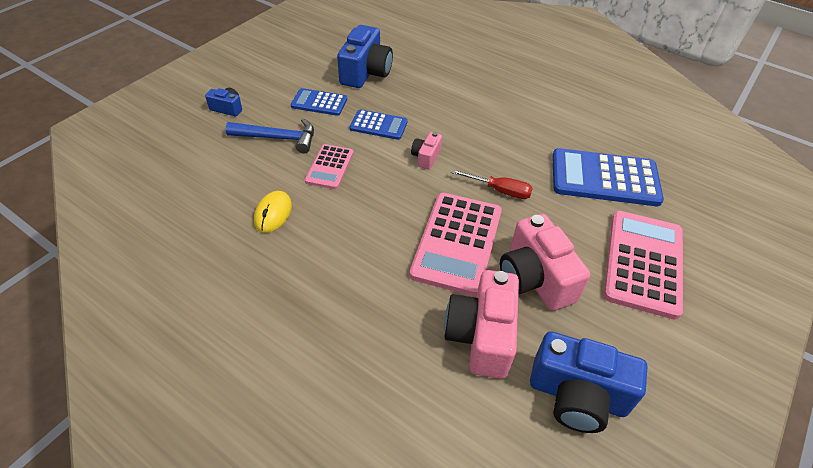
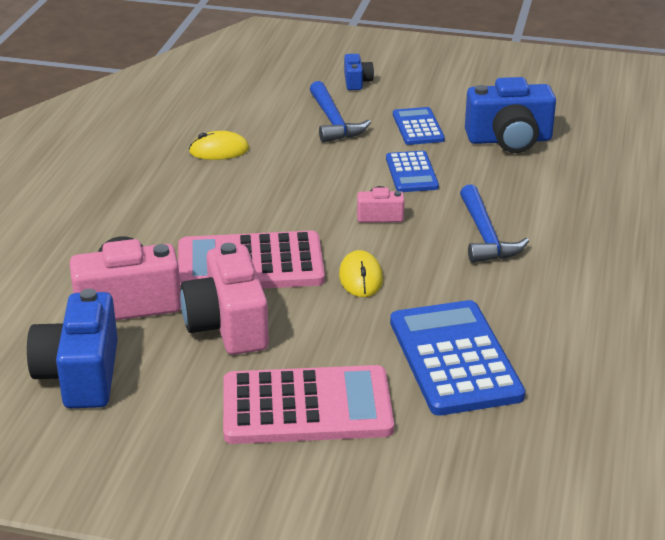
camera: 70 degrees right, 15 degrees down
(329, 167) = (312, 161): pink calculator -> none
(475, 121) = (485, 236): none -> blue hammer
(499, 190) = (360, 278): red screwdriver -> yellow mouse
(534, 278) = (228, 325): pink camera -> pink camera turned 60 degrees counterclockwise

